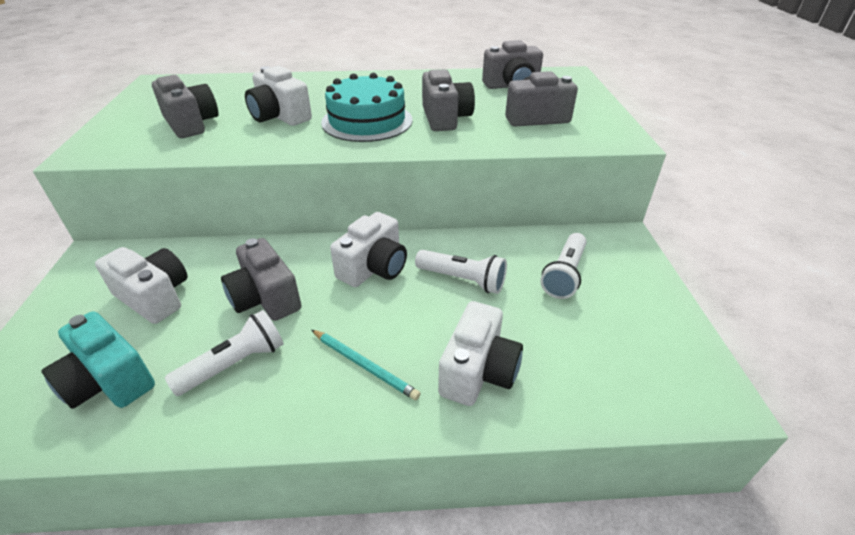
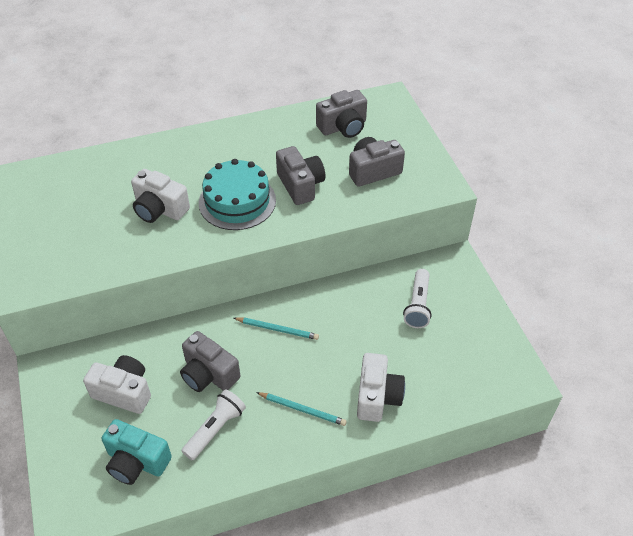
camera: 15 degrees left, 10 degrees up
(191, 124) = (87, 234): grey camera -> none
(374, 268) = (277, 329): white camera -> turquoise pencil
(462, 280) = (346, 326): white flashlight -> none

